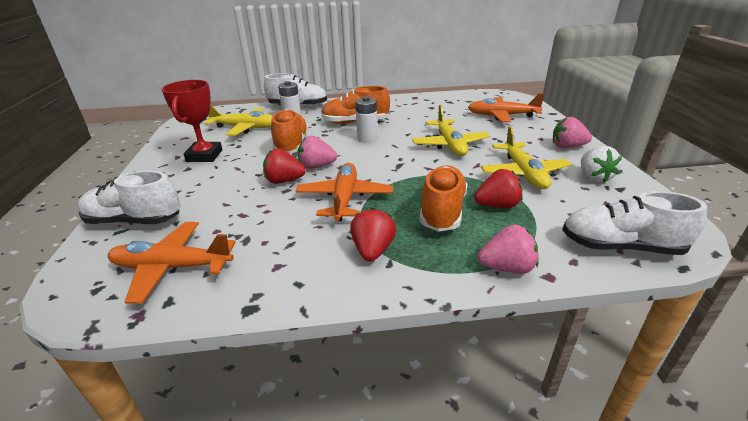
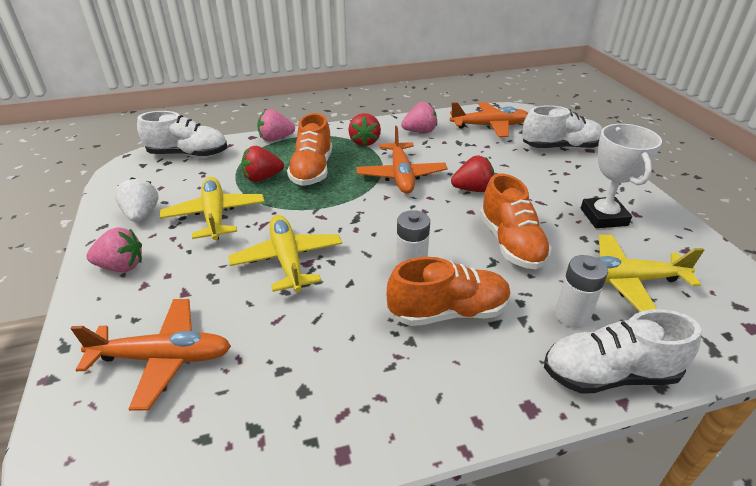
camera: 170 degrees right, 5 degrees up
(204, 156) = (603, 217): red trophy -> white trophy
(316, 166) = (451, 210): pink strawberry -> pink strawberry (420, 131)

